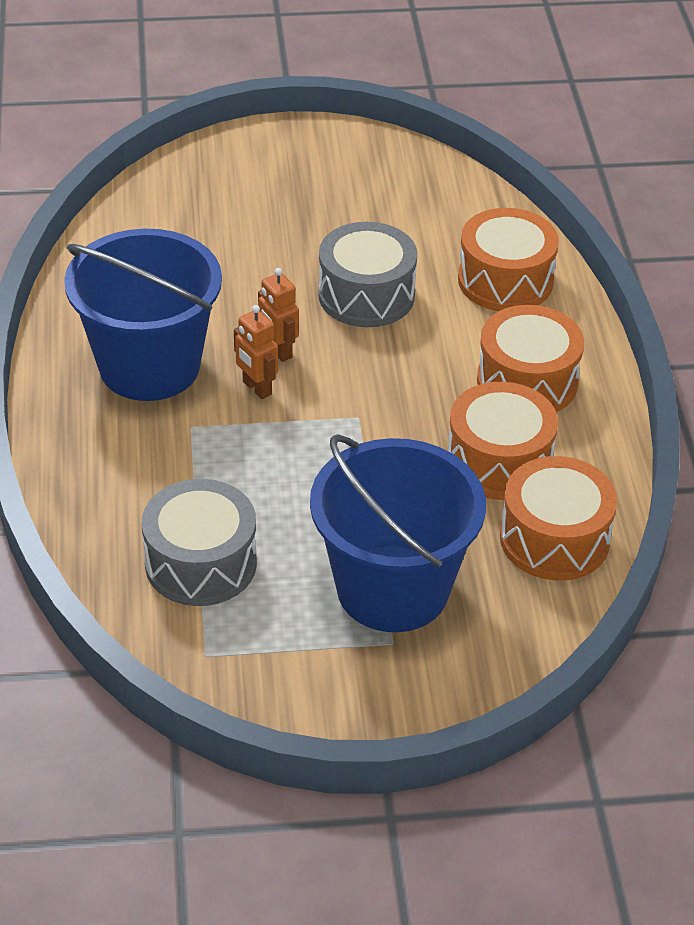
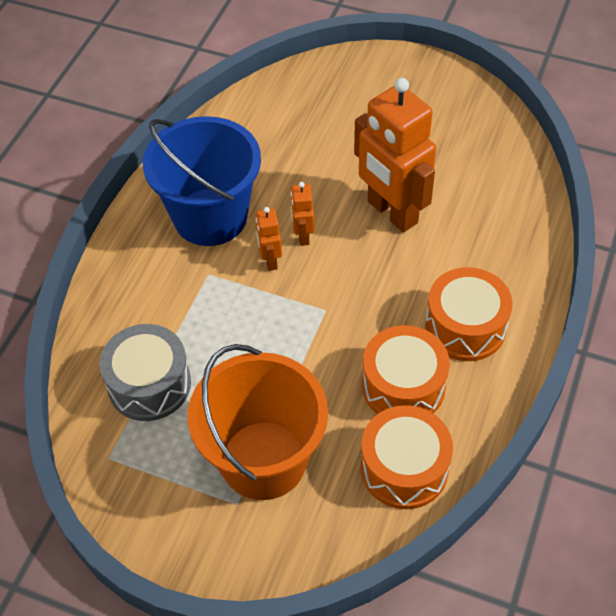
camera: 30 degrees right, 10 degrees up
(366, 295) = (391, 212): grey drum -> orange robot
(392, 589) = (263, 460): blue bucket -> orange bucket
(505, 280) = (501, 235): orange drum -> none

